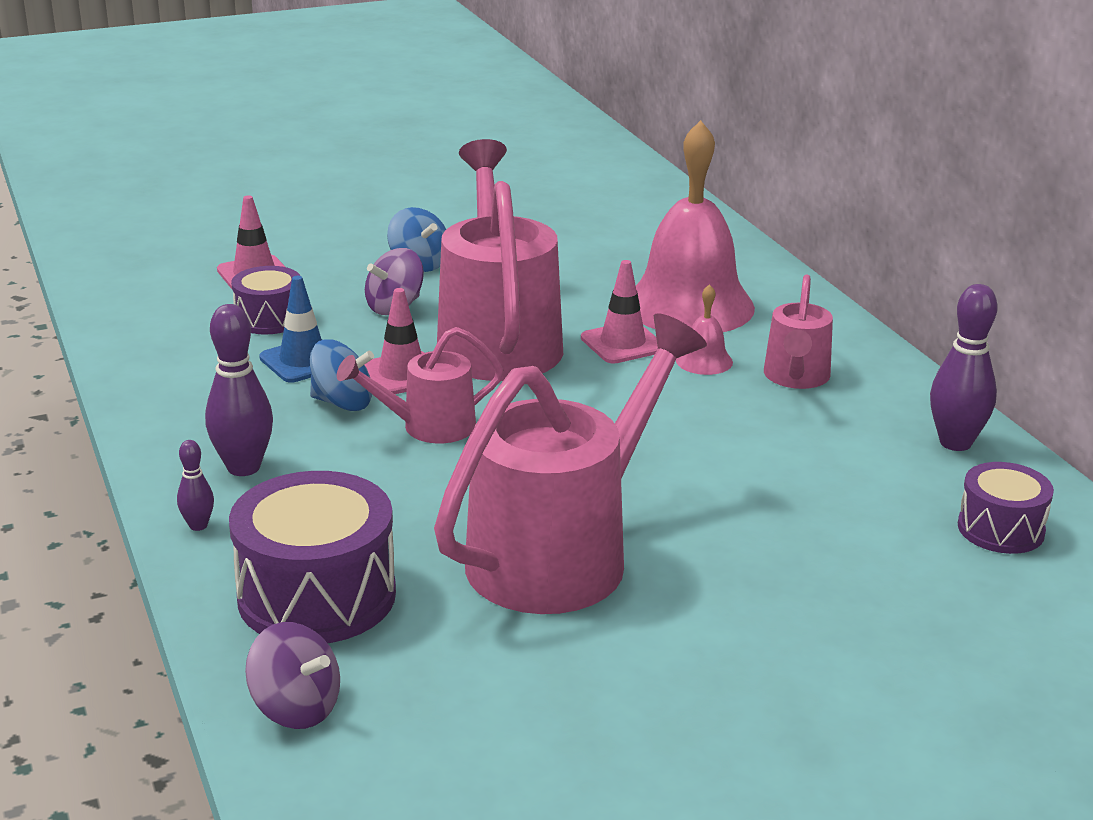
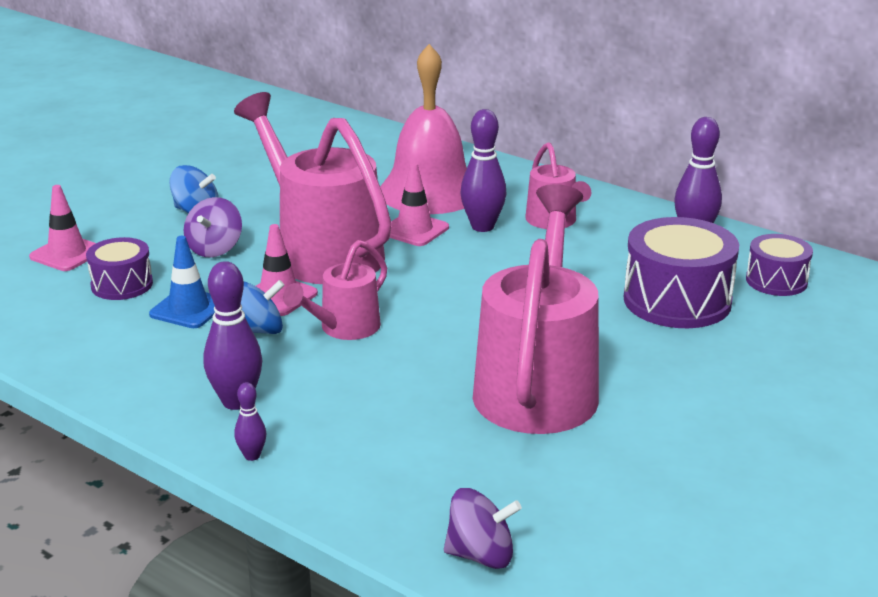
camera: 30 degrees left, 0 degrees up
(317, 596) = (403, 473): purple drum -> purple drum (677, 301)
(704, 361) = (482, 227): pink bell -> purple bowling pin

